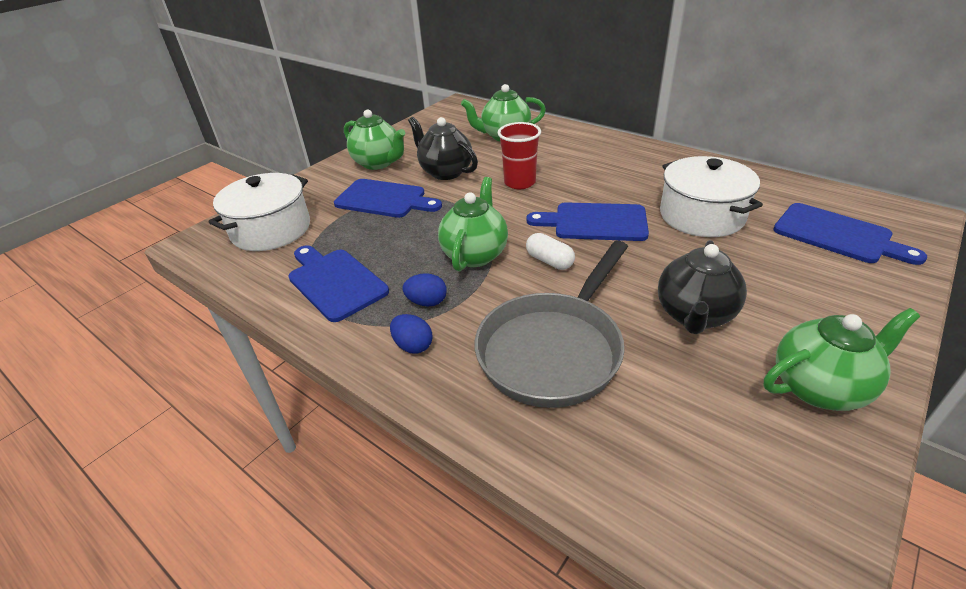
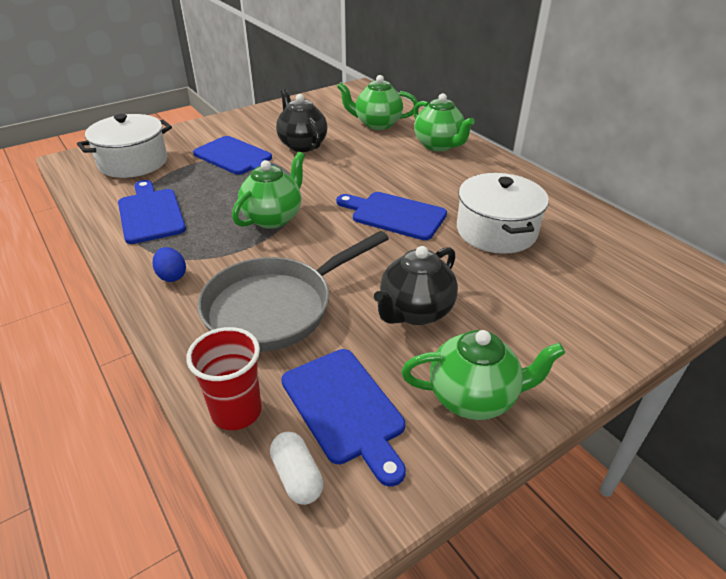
camera: 15 degrees right, 0 degrees up
(378, 163) = (253, 126): green teapot -> green teapot (439, 145)
(427, 302) = (207, 246): blue egg -> none
(520, 182) = (357, 167): red cup -> red cup (236, 411)
(549, 261) = (329, 238): white capsule -> white capsule (297, 476)
(837, 235) = (612, 278): blue cutting board -> blue cutting board (344, 408)

